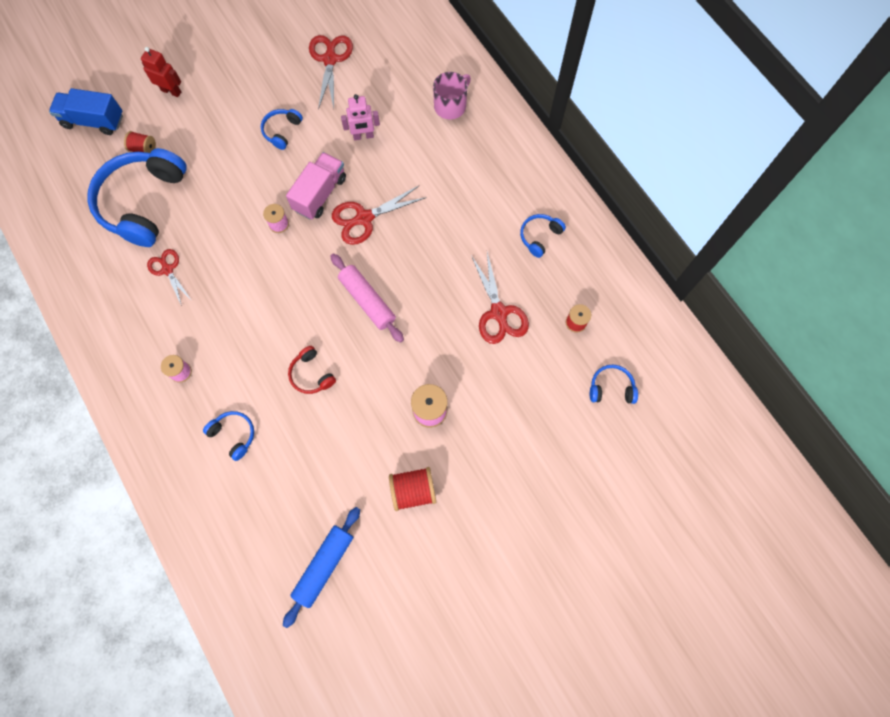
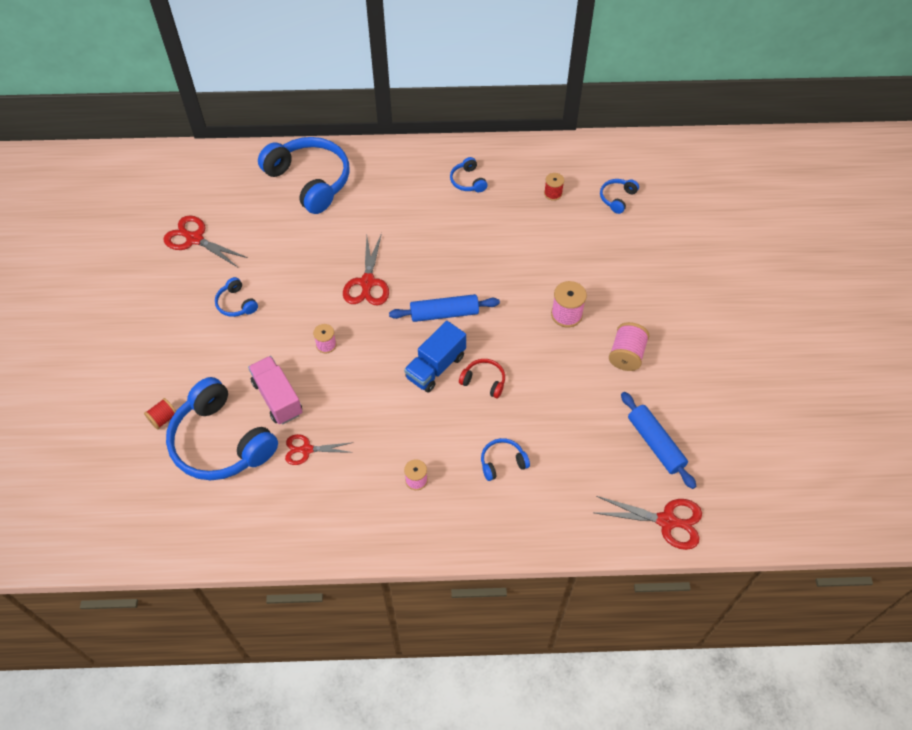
camera: 60 degrees left, 15 degrees down
(94, 121) = (95, 449): blue truck -> blue truck (435, 367)
(171, 91) = (120, 371): red robot -> none
(311, 374) = (484, 381): red headphones -> red headphones turned 150 degrees counterclockwise
(320, 194) = (320, 303): pink truck -> pink truck (277, 398)
(363, 136) = (290, 249): pink robot -> none
(367, 301) = (444, 313): pink rolling pin -> blue rolling pin
(413, 490) = (626, 355): red spool -> pink spool
(450, 106) = (310, 181): pink mug -> blue headphones
(499, 313) = (514, 234): red scissors -> red scissors (667, 521)

